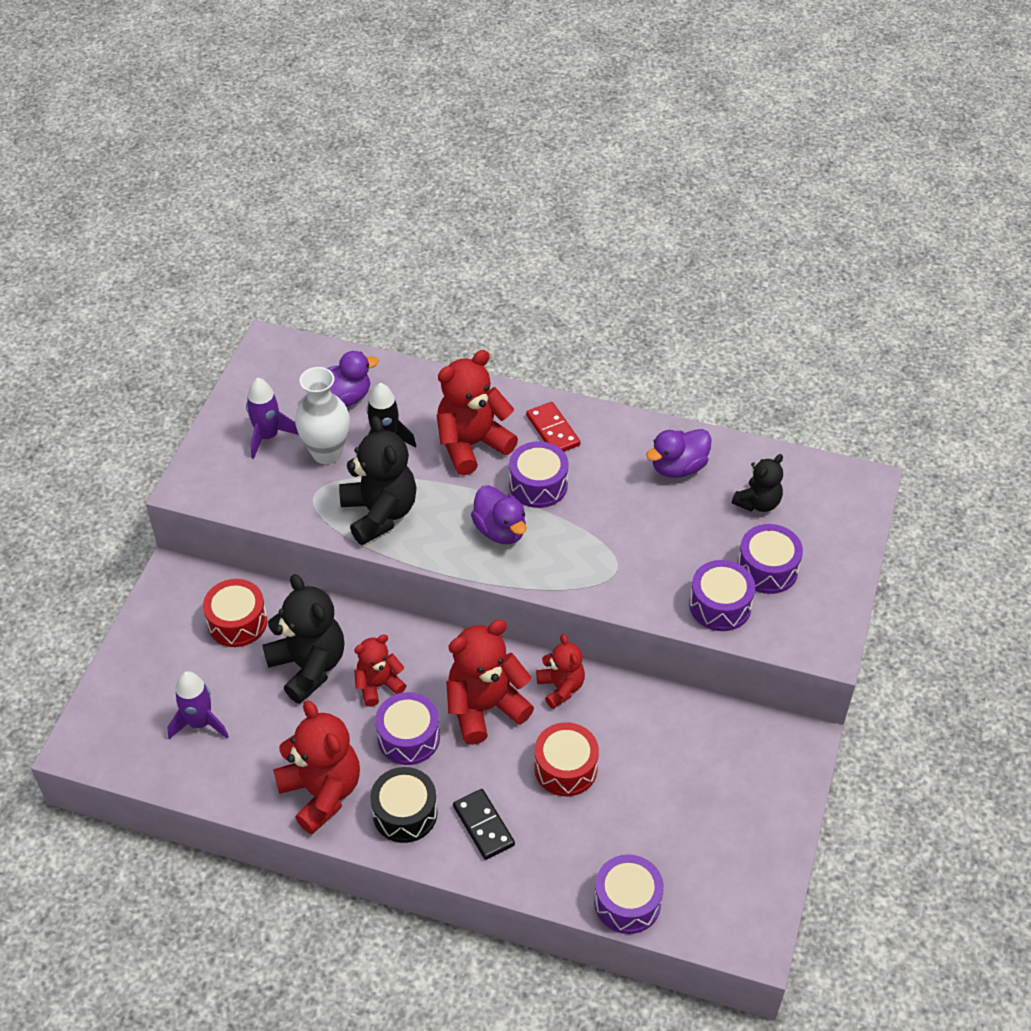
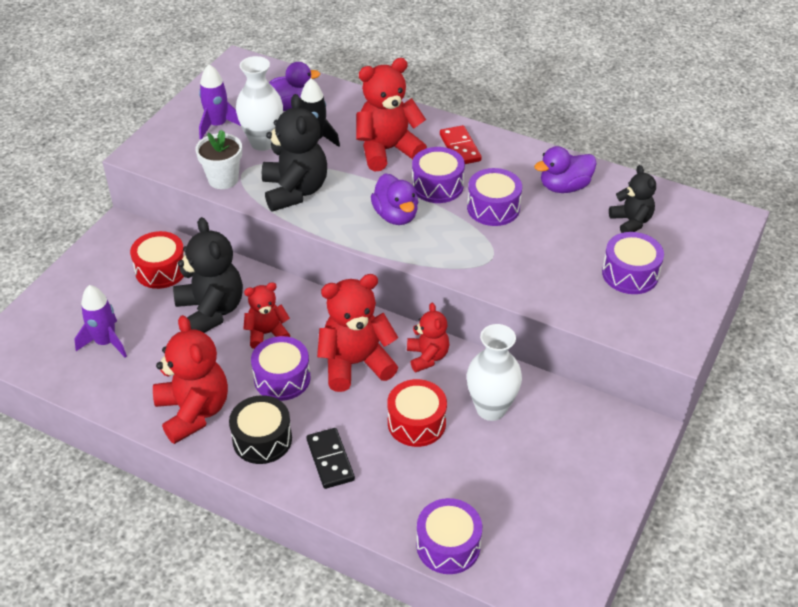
camera: 10 degrees right, 5 degrees down
(294, 509) = (223, 179): none -> white flower pot
(641, 739) = (491, 409): none -> white vase
(720, 605) = (580, 297): purple drum -> purple drum (493, 208)
(758, 503) = (631, 222): black teddy bear -> black teddy bear turned 75 degrees counterclockwise

